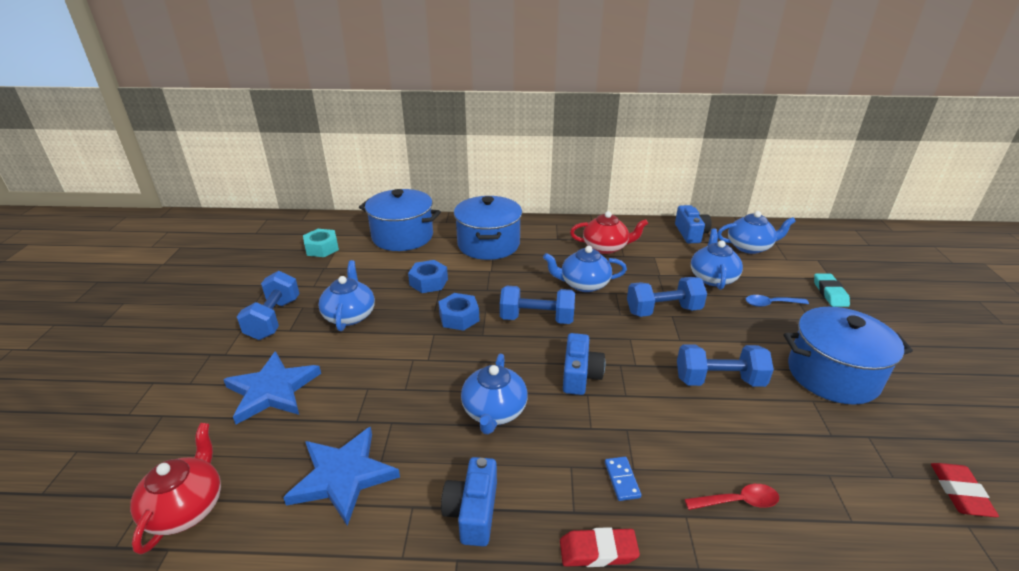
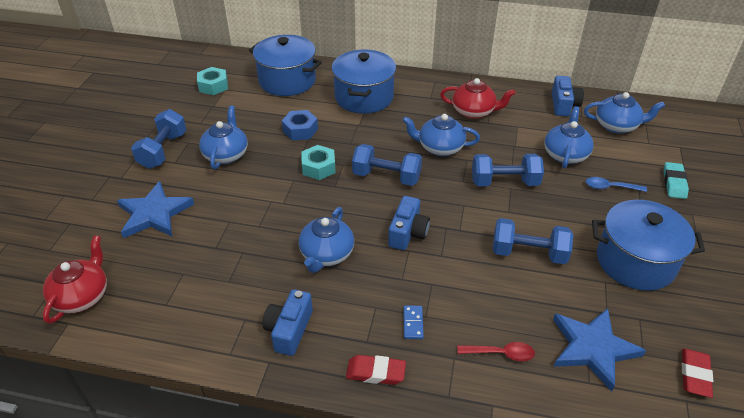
camera: 10 degrees right, 10 degrees up
(343, 476) = (197, 289): blue star -> blue star (593, 348)
(459, 317) = (318, 167): blue nut -> turquoise nut

